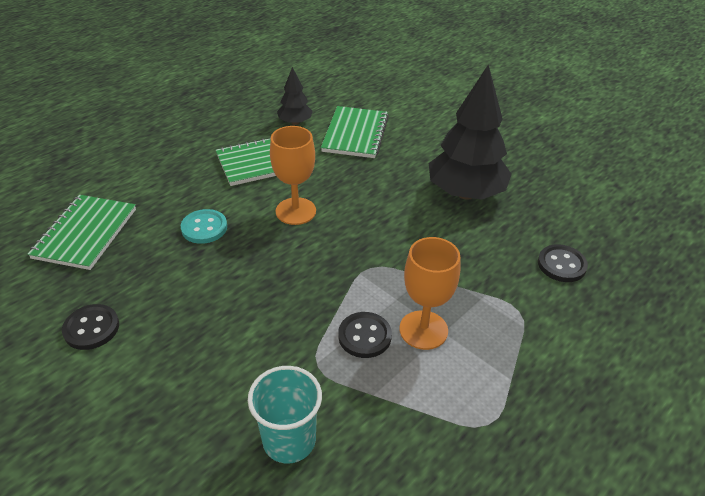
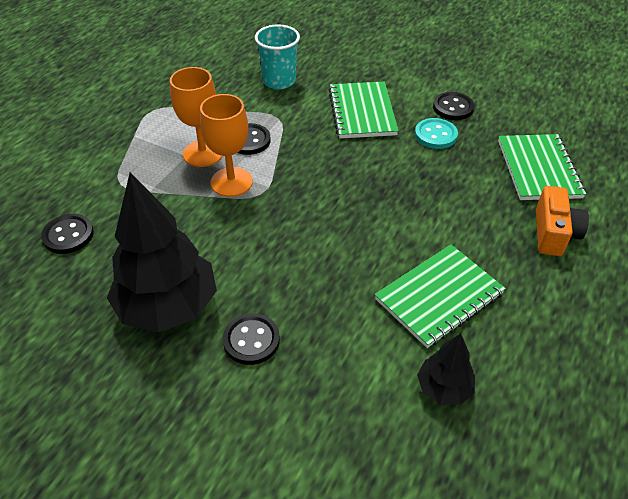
camera: 165 degrees right, 5 degrees up
(137, 181) = (553, 233): none -> orange camera
(204, 228) = (437, 197): turquoise button -> turquoise button (435, 135)
(295, 211) = (359, 236): orange goblet -> orange goblet (231, 182)
(355, 134) = (342, 385): green notebook -> green notebook (362, 112)
(406, 164) = (251, 340): none -> black button

